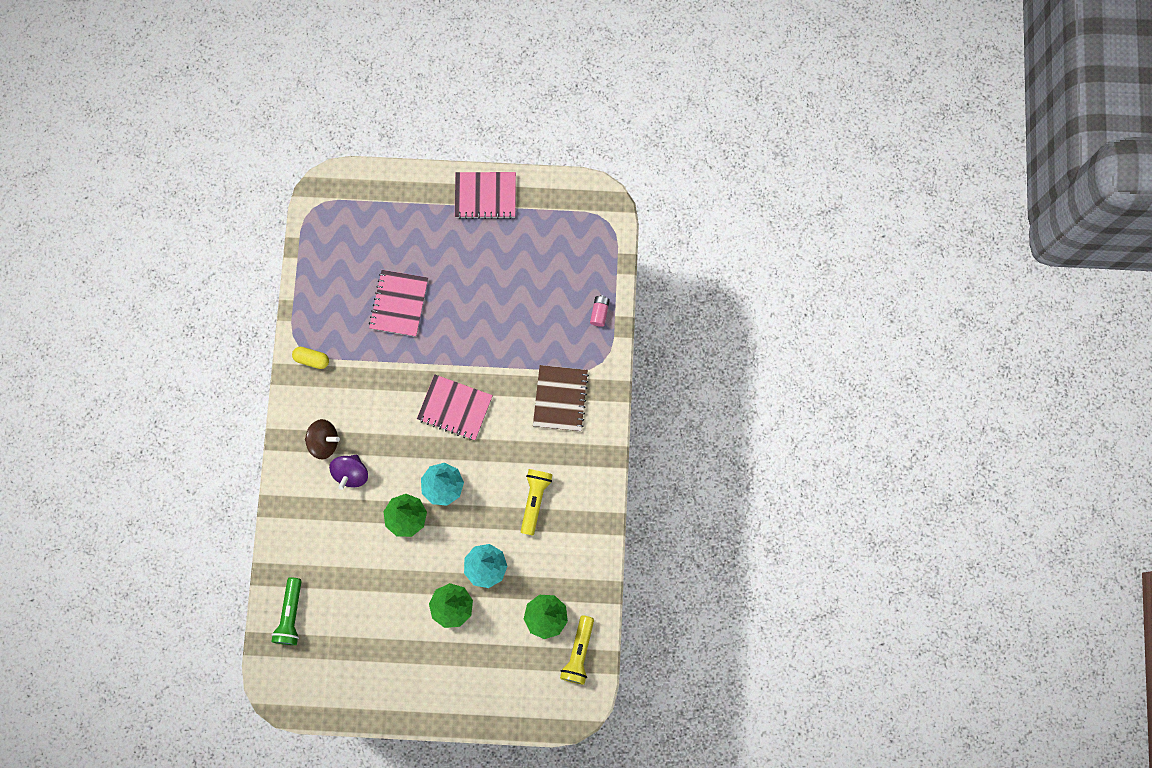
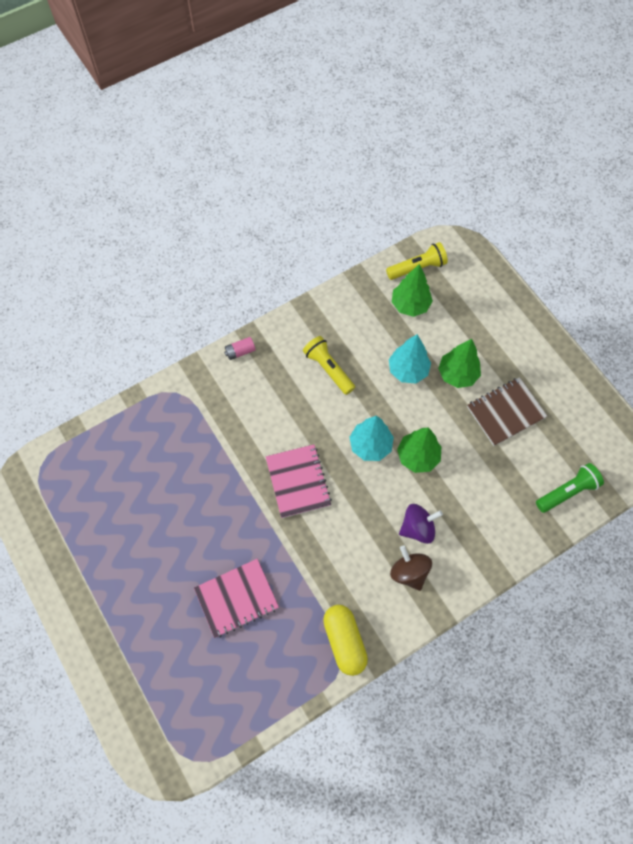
camera: 125 degrees left, 10 degrees down
(312, 359) = (344, 641): yellow capsule -> yellow capsule, size x1.62
(485, 196) = (77, 593): pink notebook -> none
(534, 500) = (328, 369): yellow flashlight -> yellow flashlight turned 75 degrees clockwise
(560, 399) = (230, 403): brown notebook -> brown notebook (506, 412)
(599, 312) = (132, 421): pink battery -> pink battery (240, 351)

